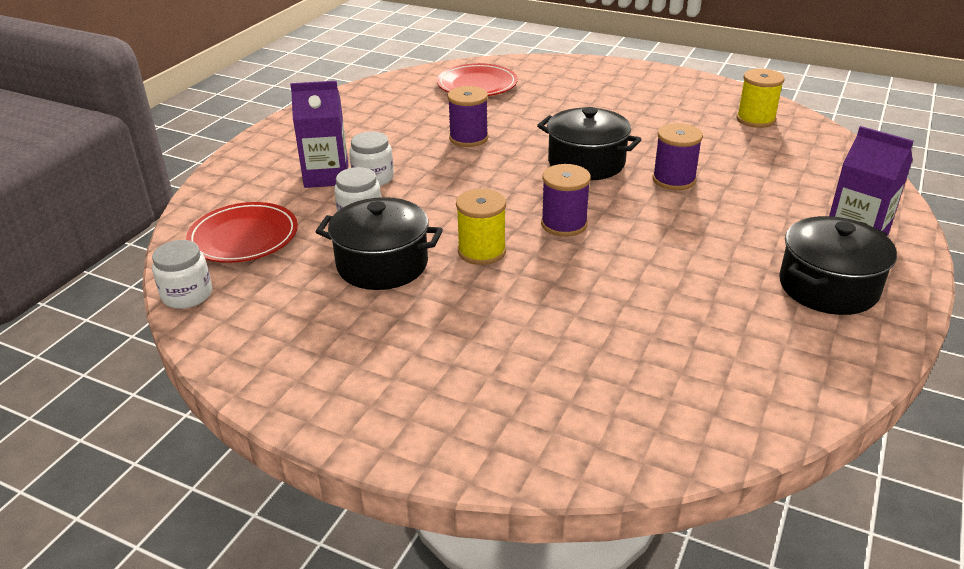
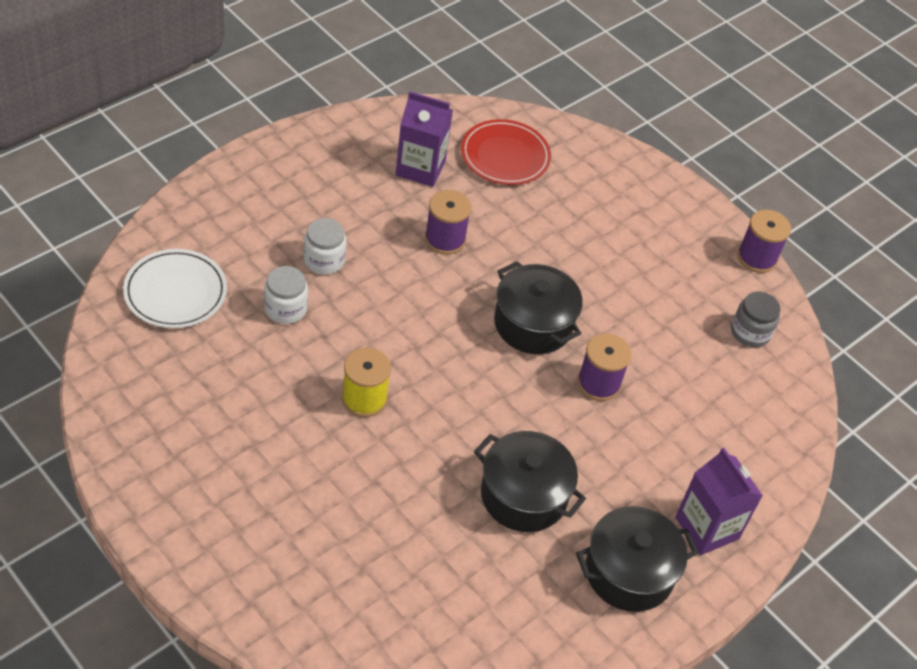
camera: 15 degrees right, 15 degrees up
(187, 295) = (102, 344): white jar -> none
(244, 237) = (175, 292): red plate -> white plate
(326, 176) = (284, 239): purple carton -> purple carton (420, 168)
(382, 264) = (273, 377): black pot -> black pot (523, 495)
(564, 224) = (456, 397): purple spool -> purple spool (757, 257)
(755, 119) = (750, 332): yellow spool -> grey jar

